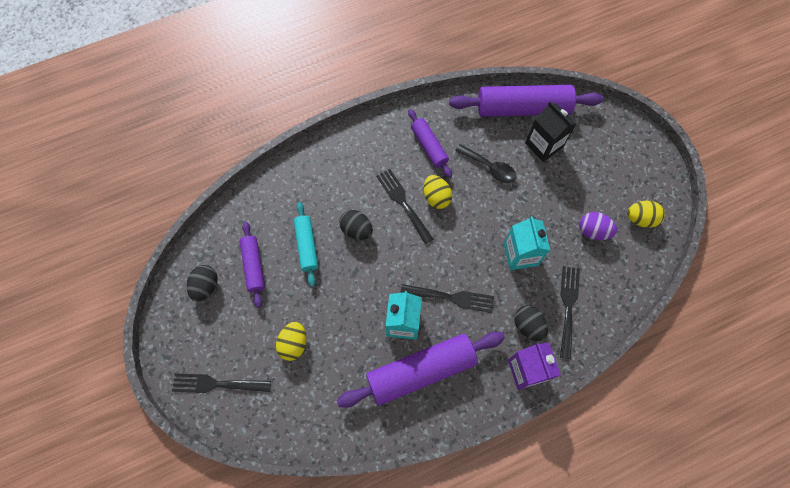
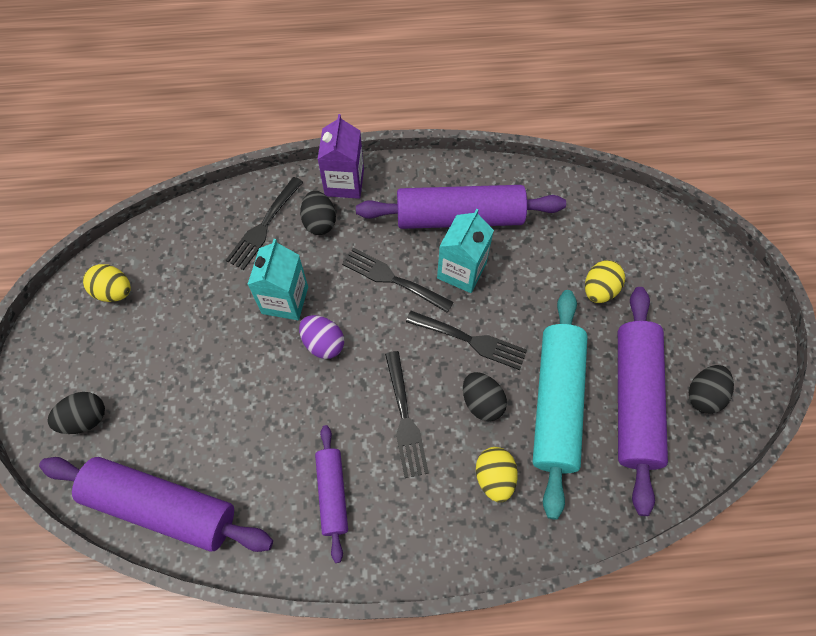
camera: 160 degrees left, 5 degrees down
(217, 384) = (698, 276): black fork -> black fork (470, 340)
(253, 266) = (634, 400): purple rolling pin -> purple rolling pin, size x1.83
(307, 246) = (556, 404): turquoise rolling pin -> turquoise rolling pin, size x1.83
(436, 197) = (356, 410): yellow egg -> yellow egg (494, 477)
(489, 167) = (262, 428): black spoon -> none
(543, 145) = (168, 434): black carton -> none
(593, 231) = (180, 297): purple egg -> purple egg (323, 343)
(599, 137) = (85, 419): none -> black egg

